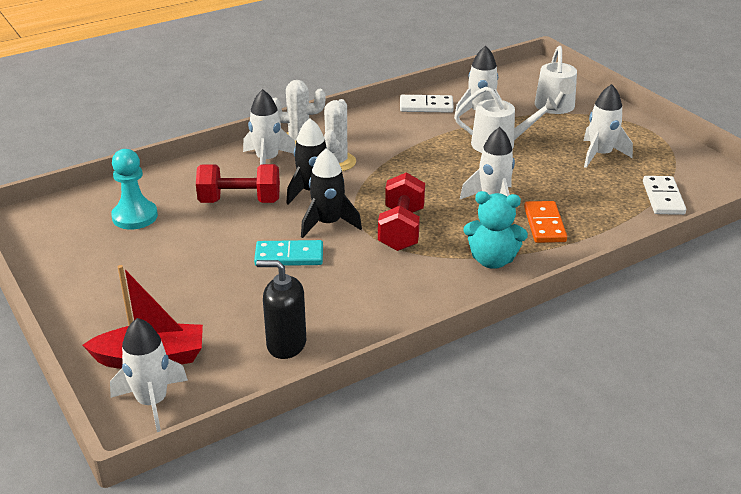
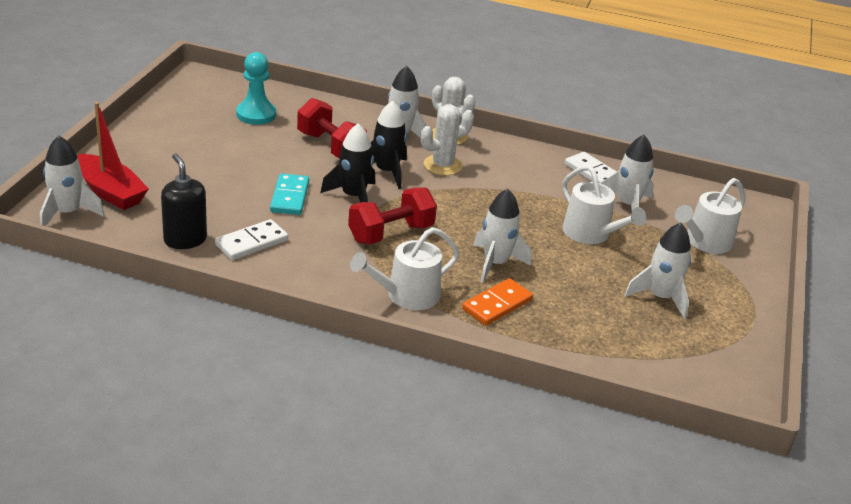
camera: 45 degrees right, 0 degrees up
(289, 256) = (289, 197): turquoise domino -> turquoise domino turned 45 degrees clockwise
(492, 260) = (407, 295): turquoise teddy bear -> white watering can
(663, 198) = (639, 361): white domino -> white domino (251, 242)

